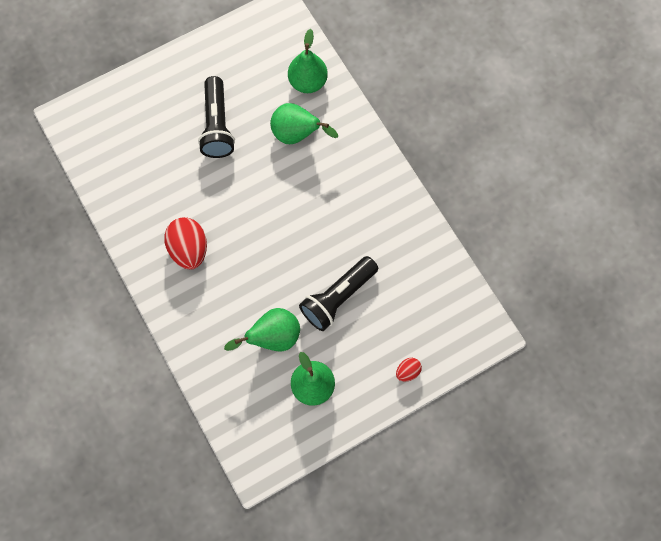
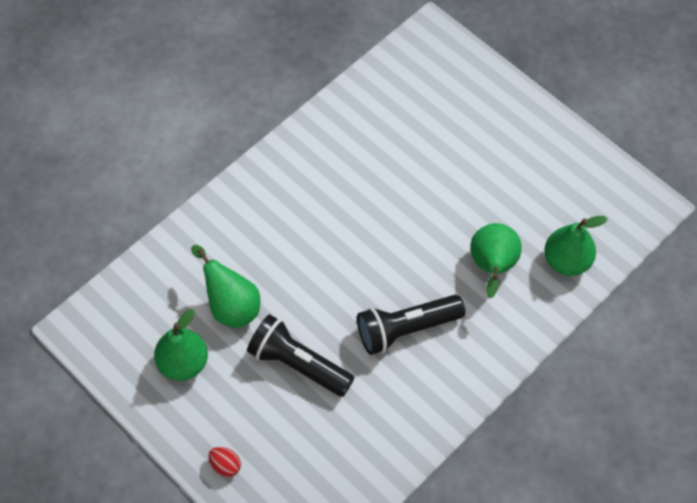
camera: 75 degrees right, 10 degrees down
(189, 249) = (312, 193): red egg -> none
(217, 125) = (473, 180): black flashlight -> black flashlight (406, 329)

